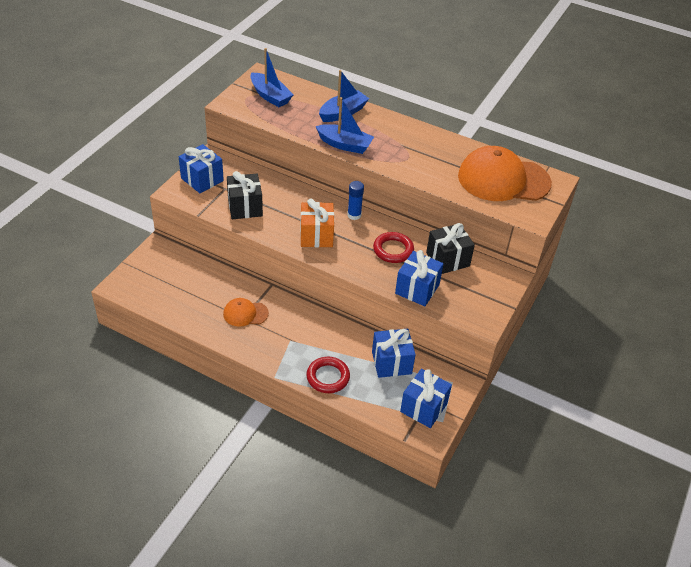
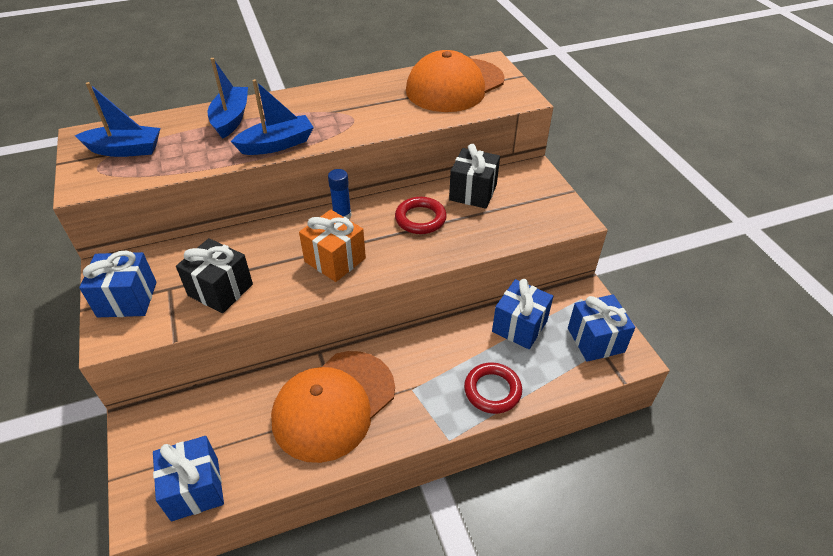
camera: 45 degrees left, 0 degrees up
(245, 313) = (334, 405): orange cap -> orange cap, size x2.08
(417, 289) = (489, 235): blue gift -> blue gift (195, 489)

